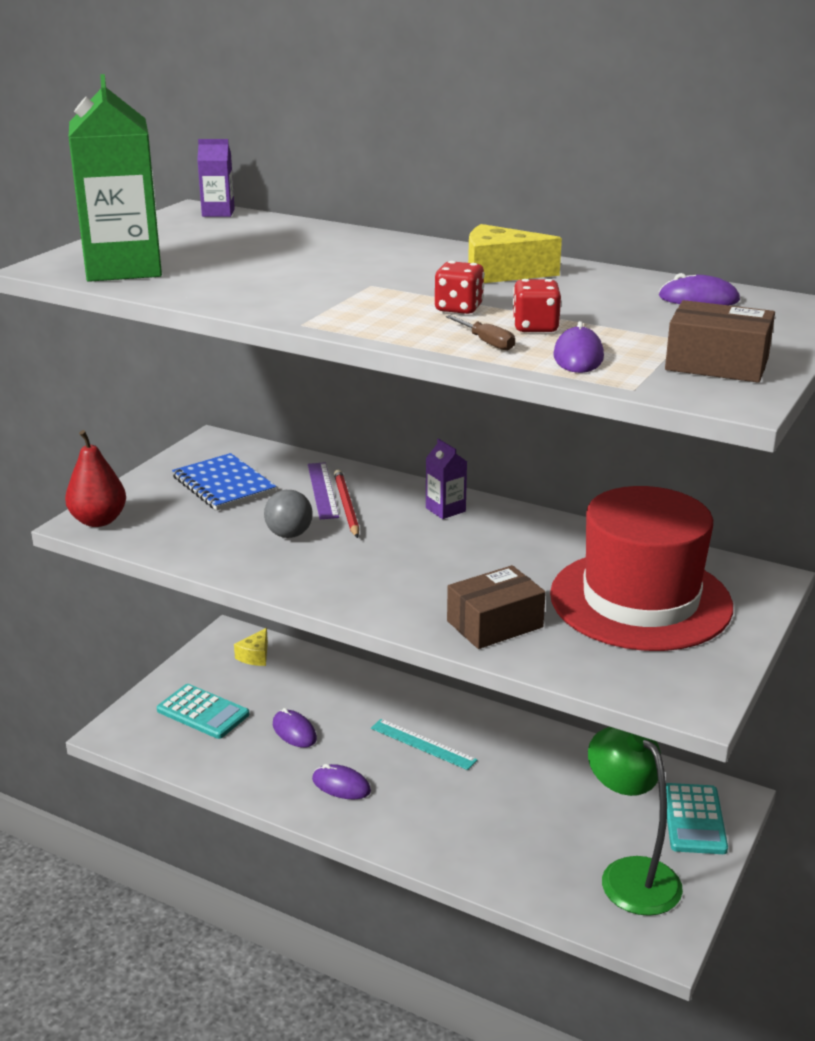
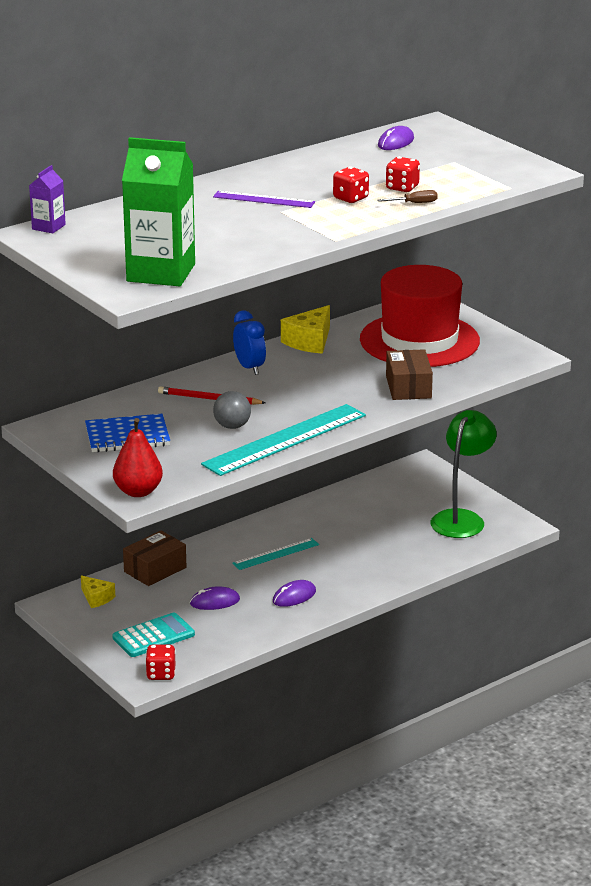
camera: 65 degrees left, 0 degrees up
(132, 739) = (161, 674): none -> red dice
(278, 574) = (285, 440): none -> turquoise ruler
(322, 490) = (175, 402): purple ruler -> purple ruler (264, 199)
(445, 509) = (249, 368): purple carton -> blue clock
(500, 273) = (295, 175): yellow cheese -> yellow cheese (309, 341)
(578, 356) = (456, 188): purple mouse -> none
(630, 874) = (461, 518): green lamp -> green lamp turned 120 degrees clockwise
(694, 819) = (431, 483): turquoise calculator -> none
(717, 364) = (496, 163): brown box -> brown box (155, 569)

